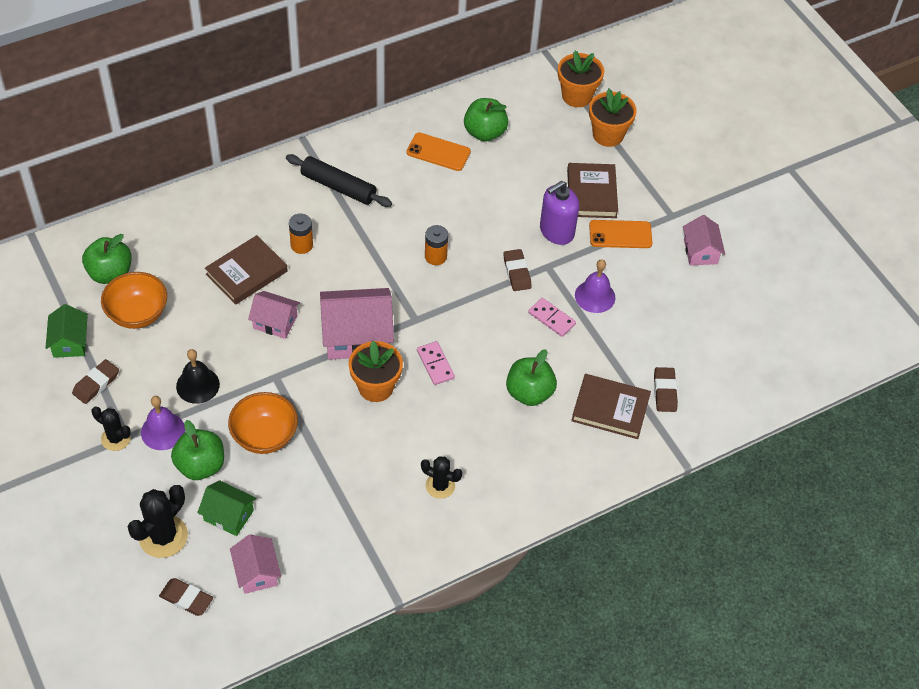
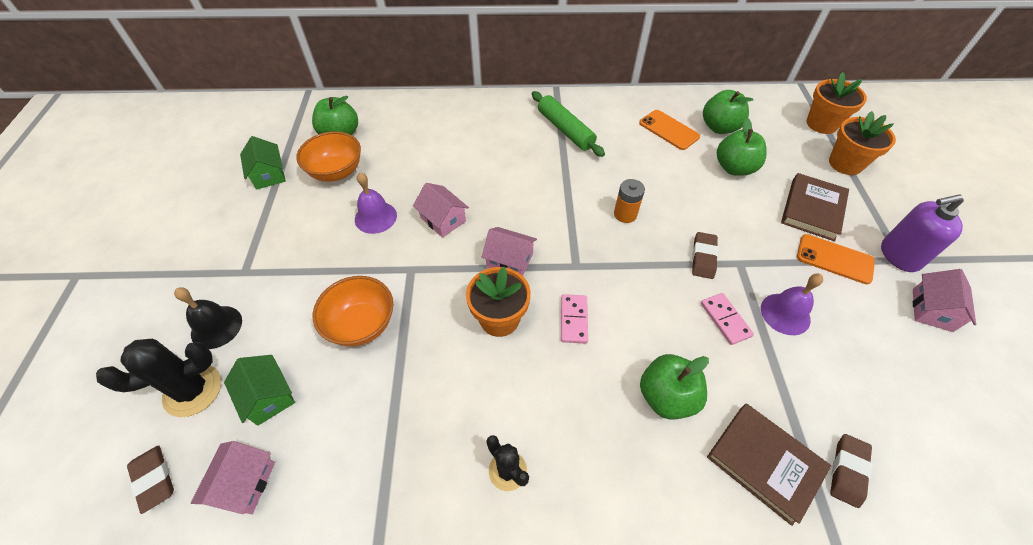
camera: 30 degrees right, 0 degrees up
(70, 342) = (269, 174): green house -> green house turned 45 degrees counterclockwise
(96, 384) = (259, 215): brown eraser -> none
(116, 438) = (235, 270): black cactus -> none
(163, 431) = (277, 280): purple bell -> purple bell (375, 217)
(197, 385) = (338, 249): black bell -> black bell (216, 327)
(200, 465) = (283, 329): green apple -> green apple (734, 168)
(246, 273) = (446, 170): brown book -> none
(301, 245) = (506, 164): orange battery -> none
(338, 187) = (565, 130): black rolling pin -> green rolling pin
(357, 336) = (509, 260): pink house -> pink house, size x0.58
(556, 231) = (761, 232): purple soap dispenser -> purple soap dispenser (899, 255)

